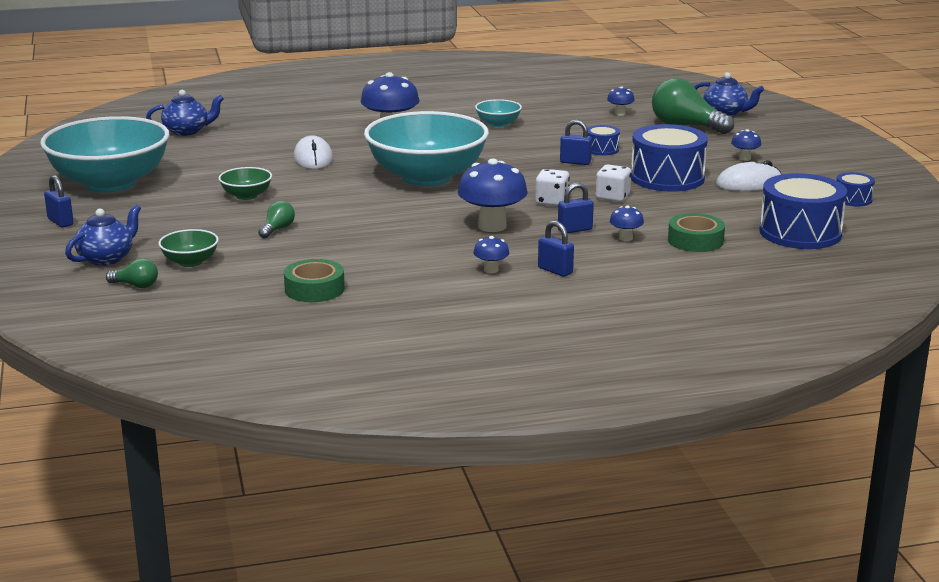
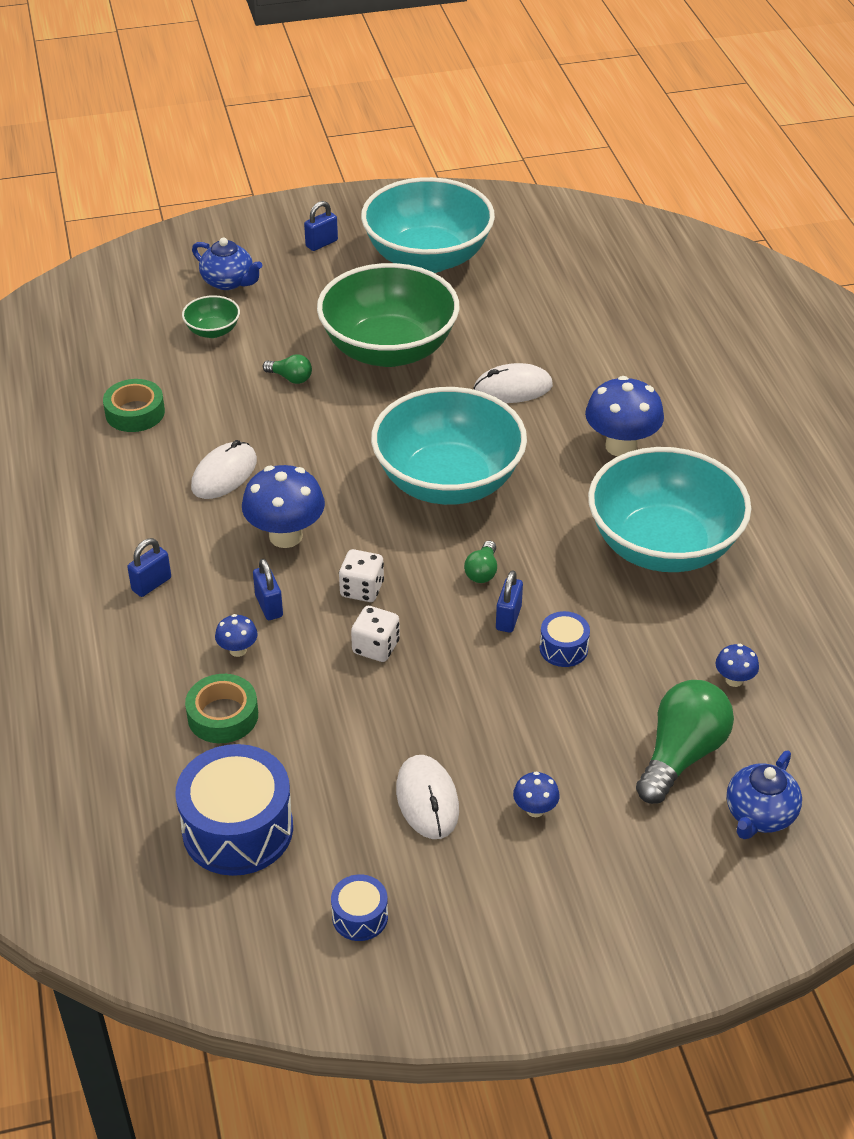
camera: 90 degrees right, 20 degrees up
(136, 285) = (163, 306): green light bulb -> green light bulb (482, 571)
(187, 131) = (600, 288): blue teapot -> none
(246, 196) = (389, 349): green bowl -> green bowl, size x2.40
(411, 250) = (224, 474): none -> white mouse
(491, 270) = (161, 534): blue mushroom -> none
(498, 124) = (663, 546): turquoise bowl -> turquoise bowl, size x2.40
(667, 178) = (449, 709): blue drum -> none

